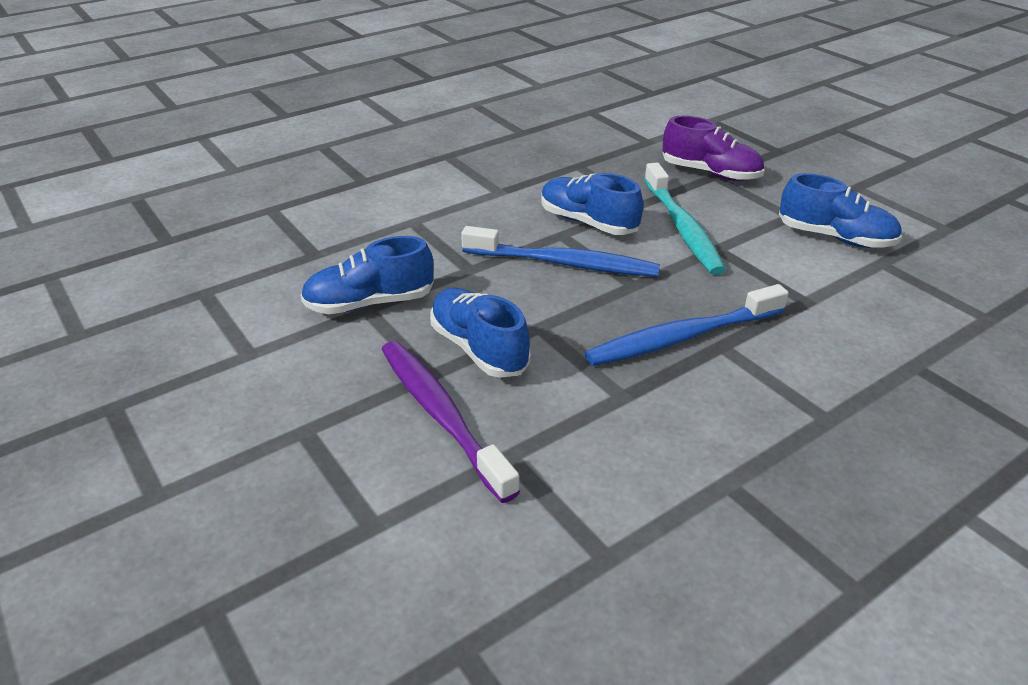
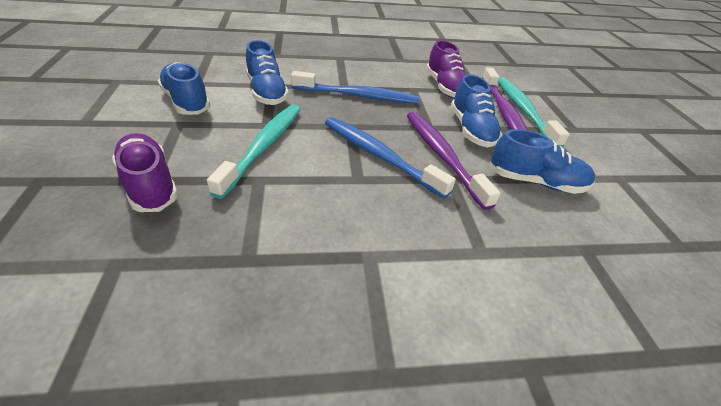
camera: 155 degrees left, 5 degrees up
(404, 438) = (523, 110): none -> turquoise toothbrush
(495, 291) = (442, 156): none -> purple toothbrush
(574, 432) = (445, 87): none -> purple shoe
(588, 222) = (325, 180): blue shoe -> blue shoe (267, 92)

